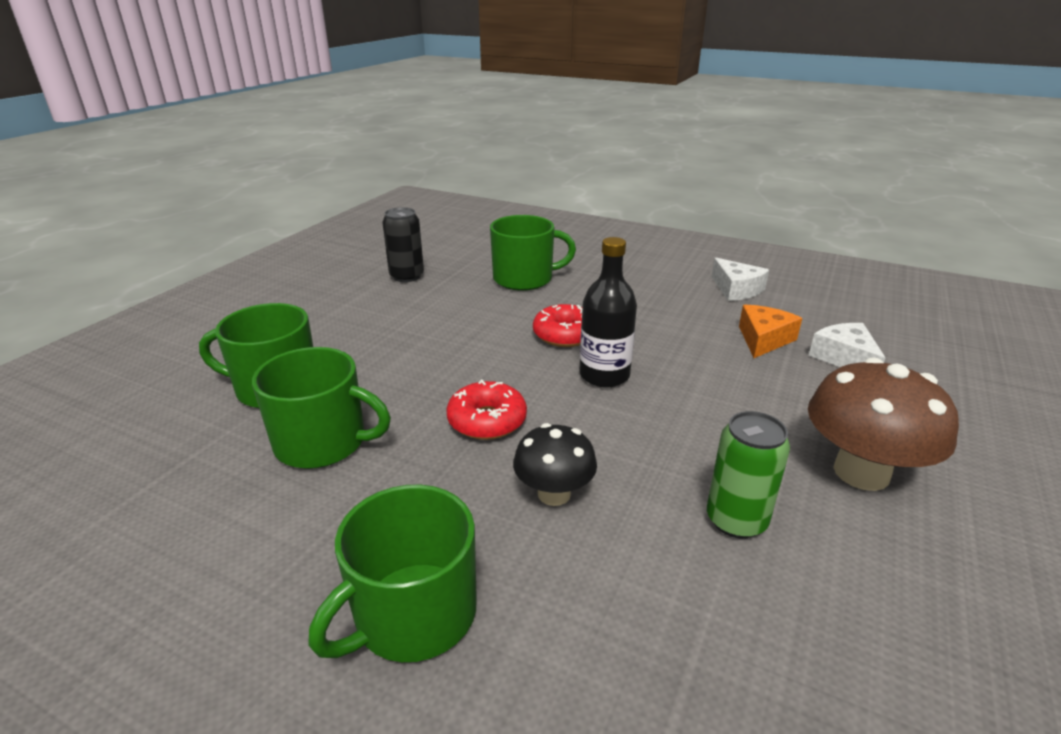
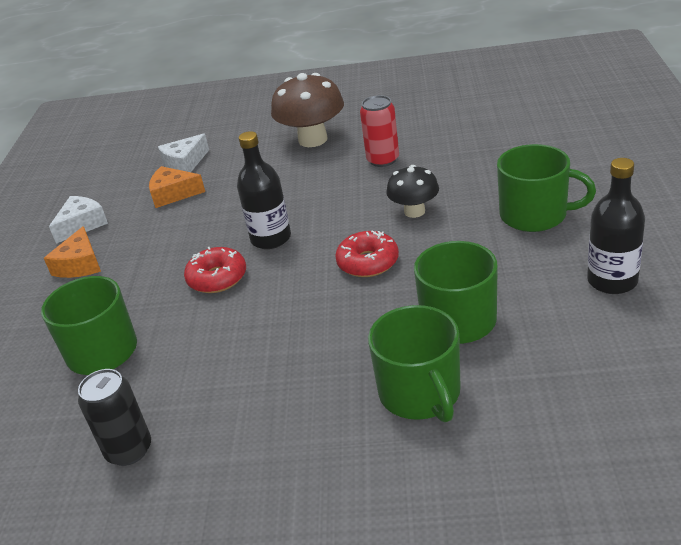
camera: 110 degrees left, 5 degrees up
(193, 601) = (612, 281): none -> black bottle
(661, 282) = (80, 264): none -> orange cheese
(736, 520) = (383, 160): green can -> red can

